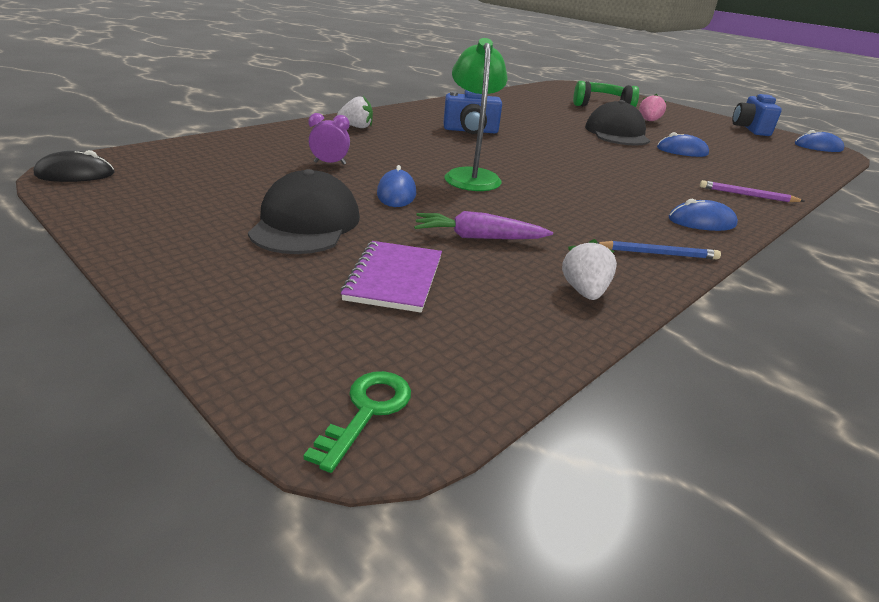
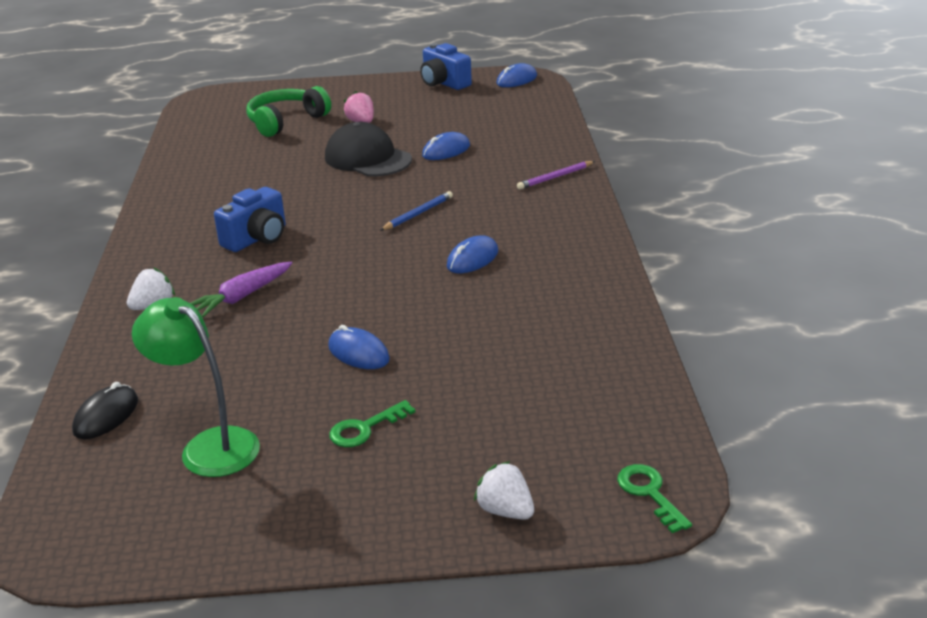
camera: 45 degrees left, 0 degrees up
(75, 174) = (69, 550): black mouse -> black mouse (106, 416)
(305, 223) = (365, 428): black cap -> green key
(330, 163) = (240, 364): purple clock -> none
(394, 278) = (506, 418): purple notebook -> none
(471, 176) = (367, 293): green lamp -> green lamp (209, 445)
(478, 237) = (486, 347): purple carrot -> purple carrot (242, 296)
(584, 291) = (607, 340): white strawberry -> white strawberry (505, 511)
(658, 253) = (593, 277): blue pencil -> blue pencil (418, 214)
(701, 222) = (571, 228): blue mouse -> blue mouse (472, 259)

